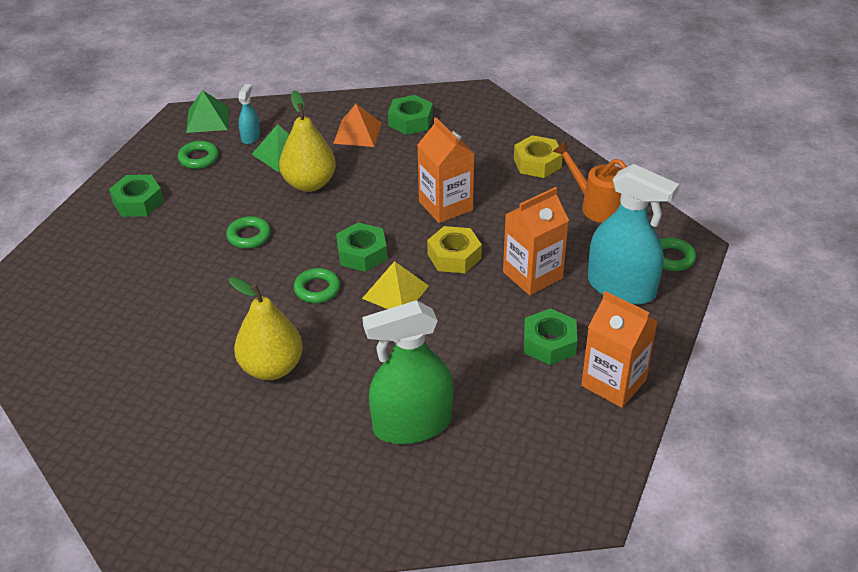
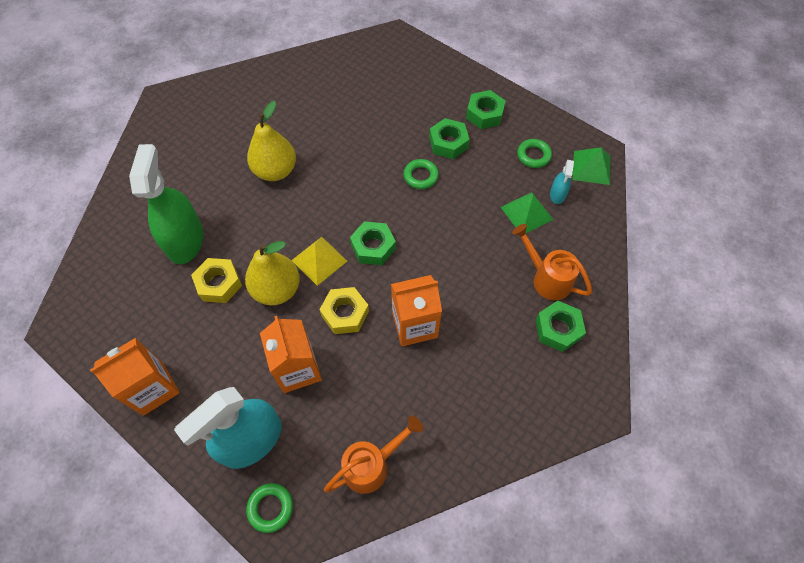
camera: 105 degrees right, 20 degrees up
(250, 137) = (557, 194): turquoise spray bottle -> turquoise spray bottle turned 75 degrees clockwise
(309, 183) = (477, 227): yellow pear -> yellow pear (277, 289)
(317, 289) = (343, 210): green ring -> none
(357, 133) = (547, 278): orange pyramid -> orange watering can
(537, 163) = (457, 430): yellow nut -> yellow nut (219, 284)
(549, 343) = (216, 355): green nut -> green nut (448, 143)

